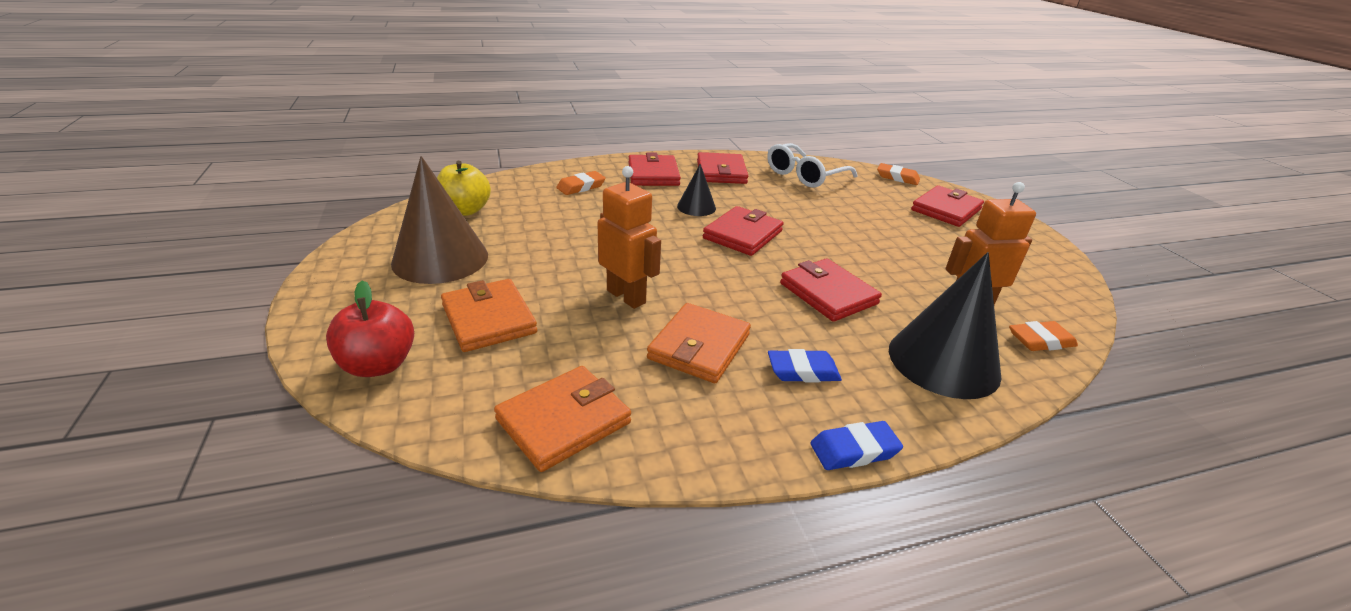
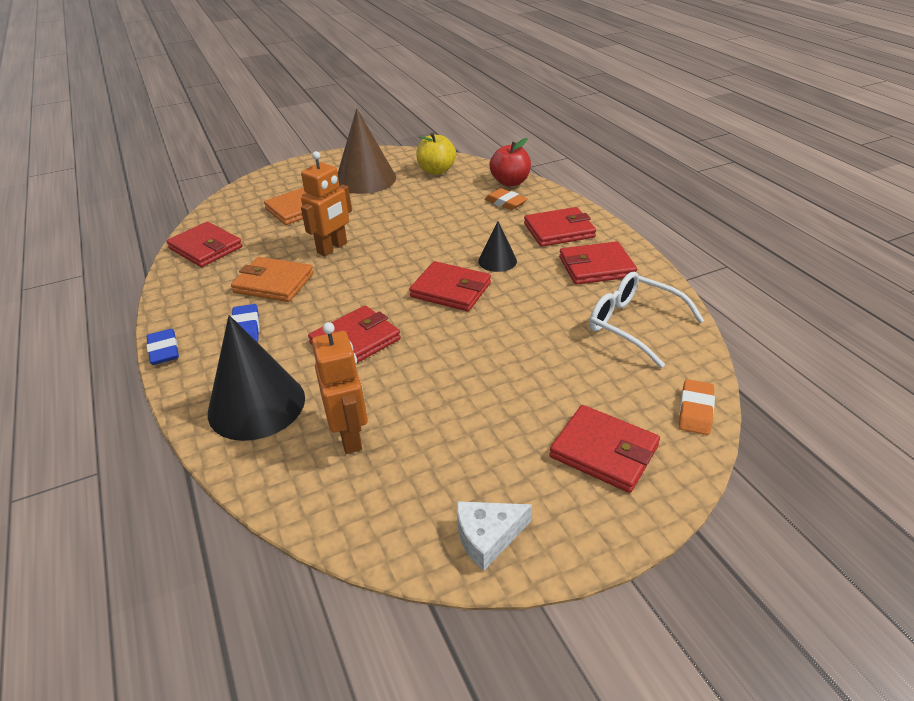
camera: 85 degrees right, 5 degrees up
(379, 365) = (255, 191): red apple -> red apple (510, 182)
(563, 421) = (206, 248): orange wallet -> red wallet
(1040, 340) = (291, 483): orange eraser -> none
(1043, 259) = (487, 537): none -> white cheese

